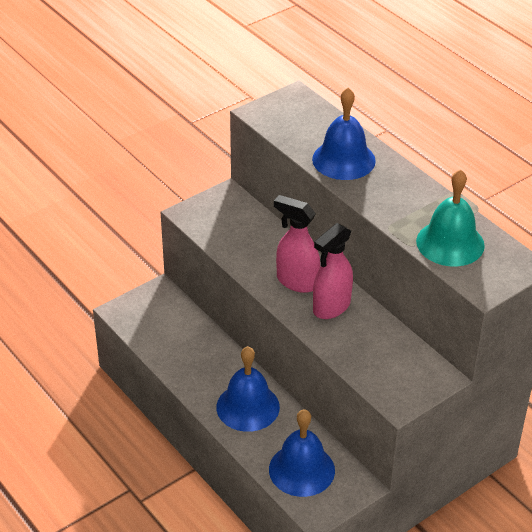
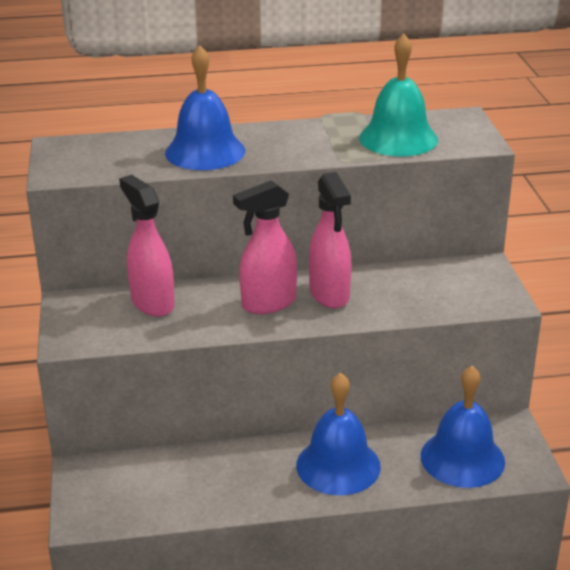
camera: 60 degrees left, 10 degrees down
(255, 229) = (152, 303): none -> pink spray bottle

